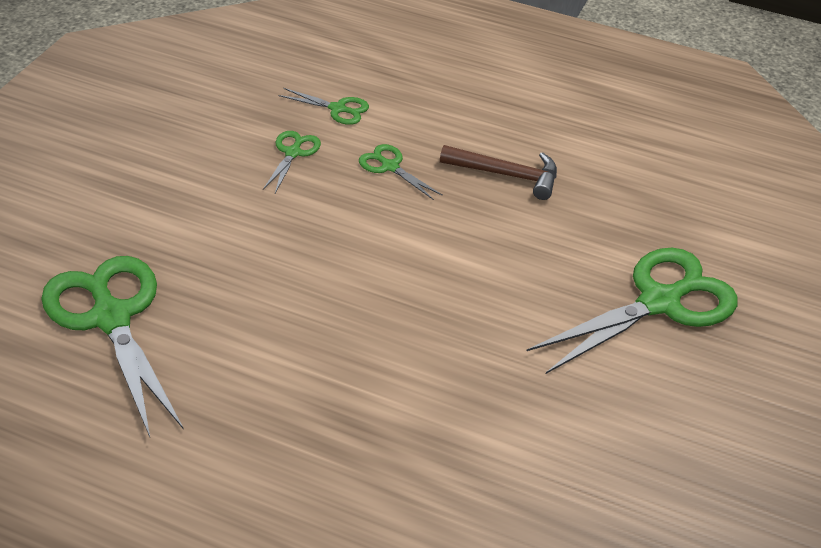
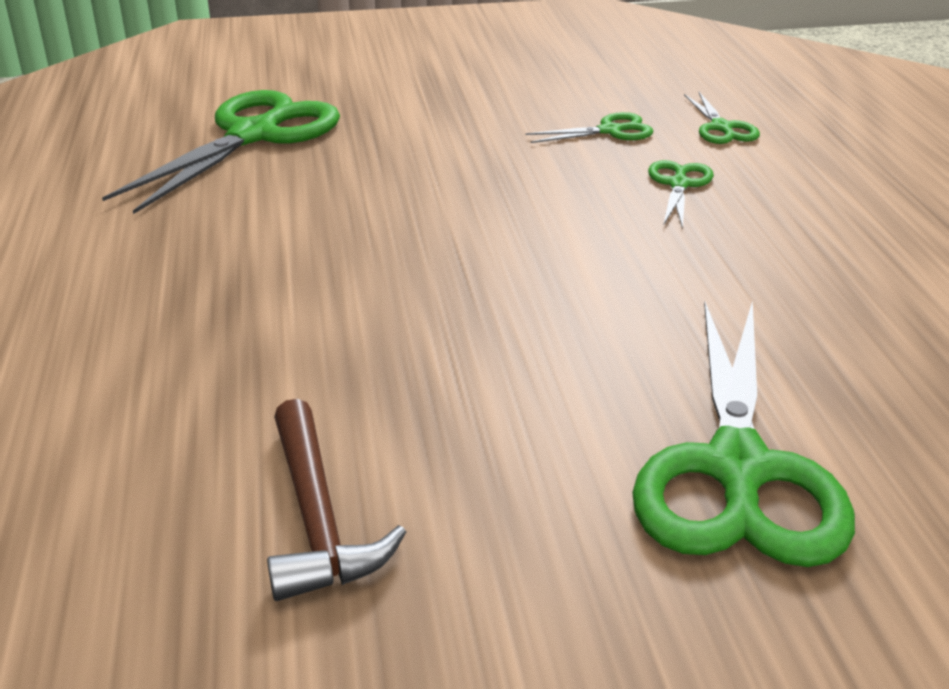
camera: 60 degrees right, 10 degrees down
(507, 175) = (796, 258): brown hammer -> brown hammer (318, 519)
(659, 302) = (737, 469): green scissors -> green scissors turned 75 degrees clockwise

